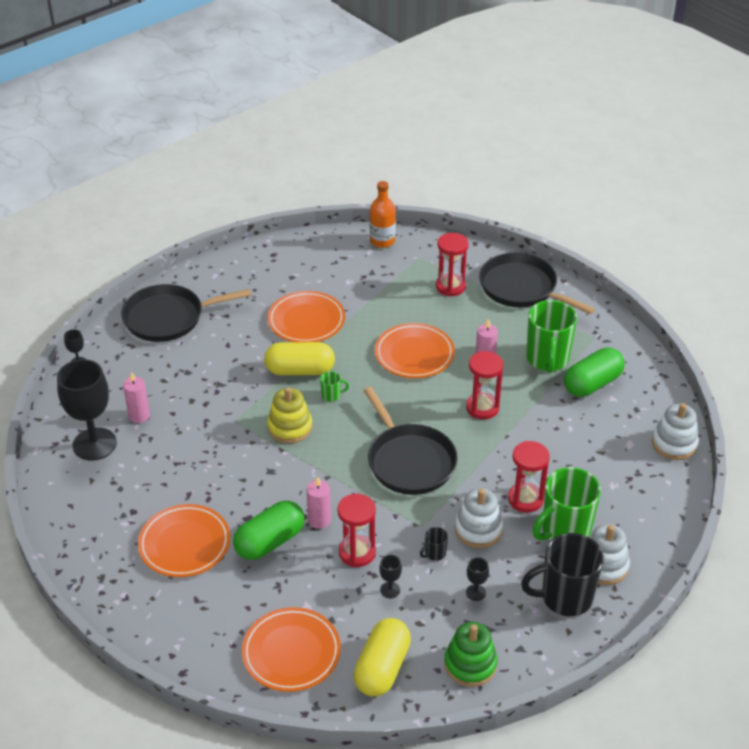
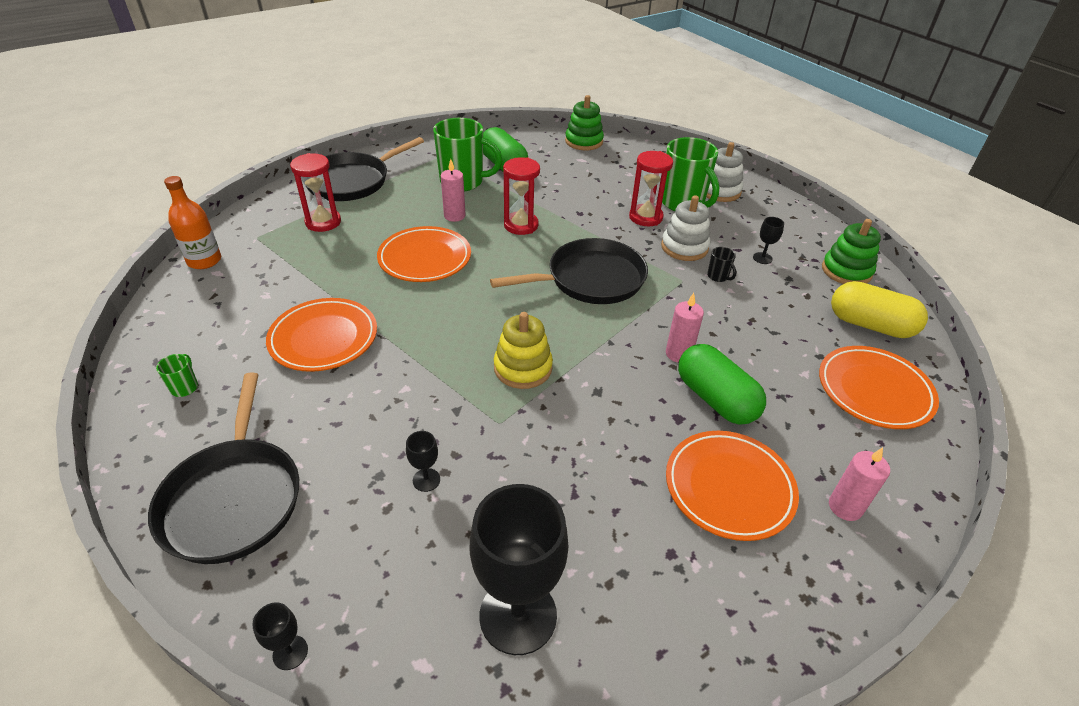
camera: 85 degrees left, 0 degrees up
(139, 416) = (462, 544): pink candle -> pink candle (845, 507)
(300, 370) = (419, 351): yellow capsule -> none
(331, 395) = (474, 327): green mug -> green mug (185, 387)
(357, 553) = (724, 328): red hourglass -> none
(390, 590) = (770, 310): black goblet -> black goblet (426, 480)
(565, 597) = (758, 213): black mug -> none
(674, 443) = (584, 141): white stacking toy -> green stacking toy

